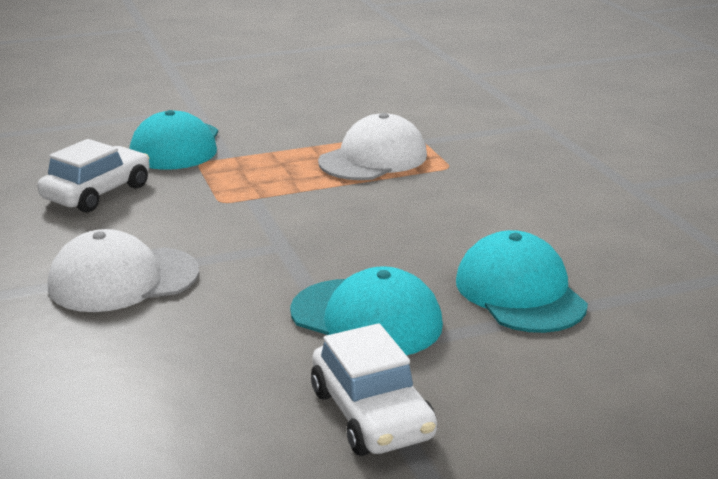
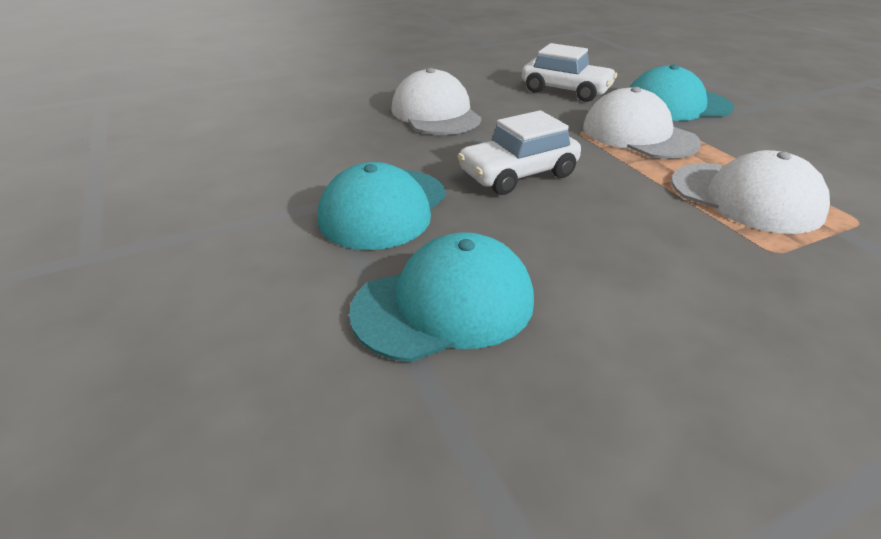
camera: 85 degrees right, 10 degrees up
(241, 175) = (638, 135): none -> white cap
(372, 414) = (235, 217): white car -> white car (518, 174)

